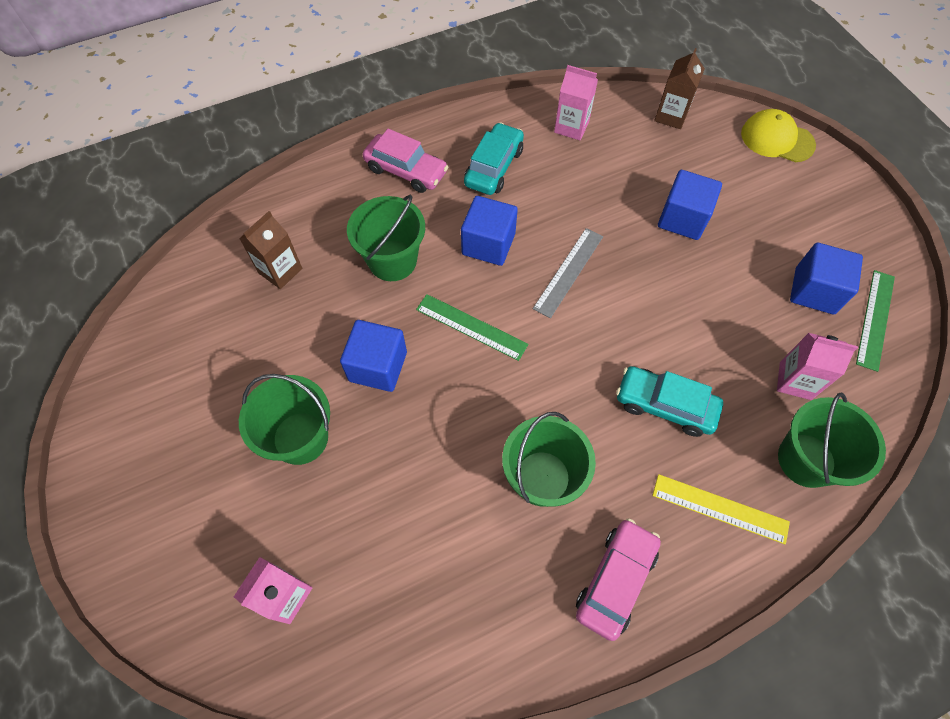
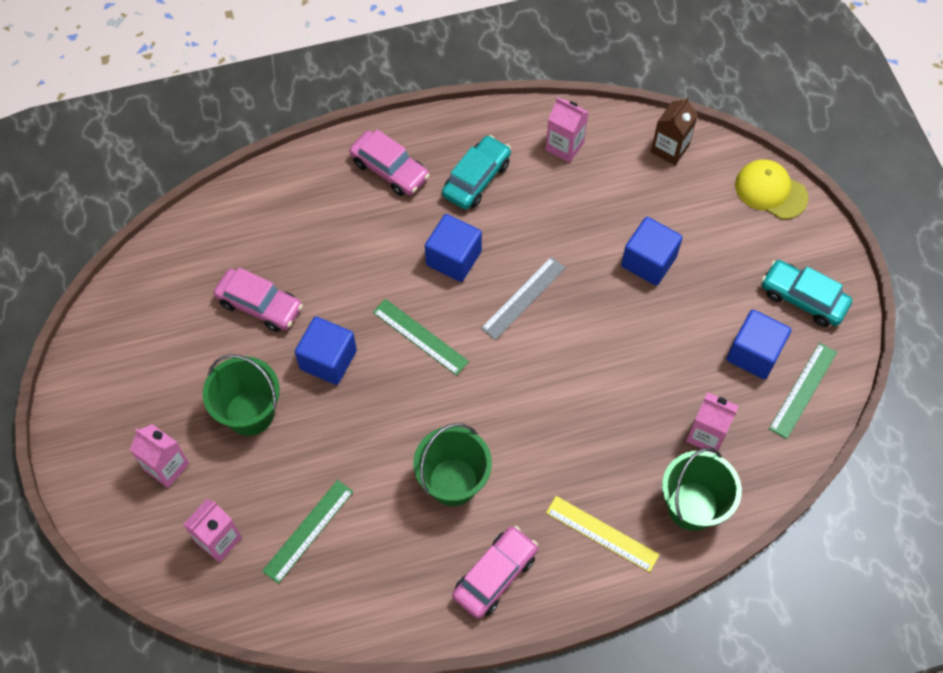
camera: 10 degrees right, 0 degrees up
(212, 517) = (166, 467): none -> pink carton
(280, 271) = (254, 254): brown carton -> none
(294, 321) = (260, 305): none -> pink car
(389, 565) = (308, 531): none -> green ruler
(392, 260) = (360, 261): green bucket -> none
(665, 405) = (579, 437): turquoise car -> turquoise car (803, 298)

